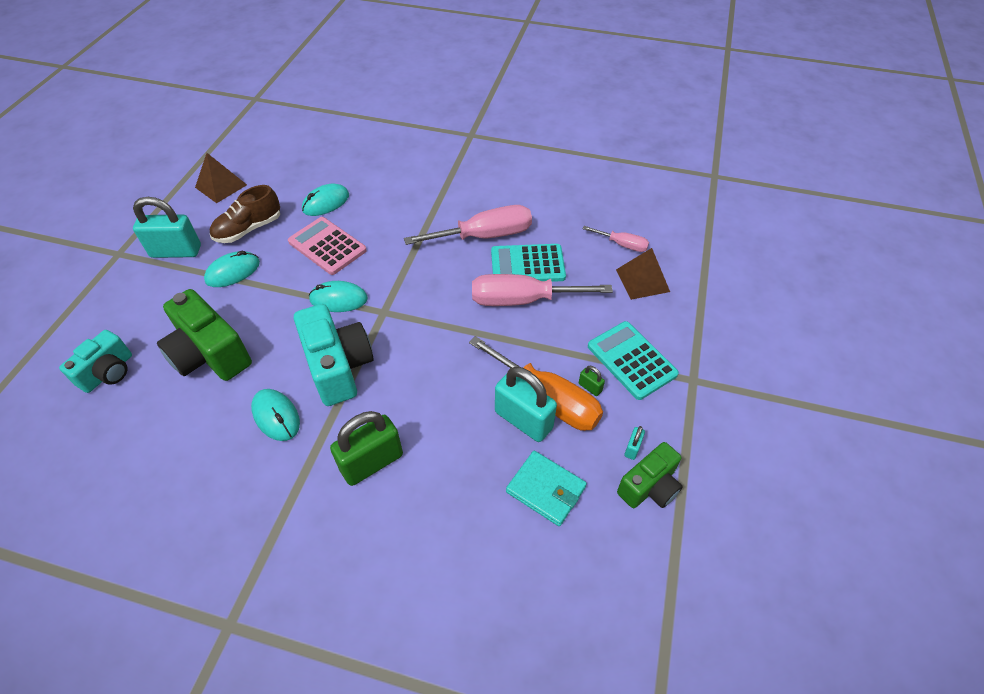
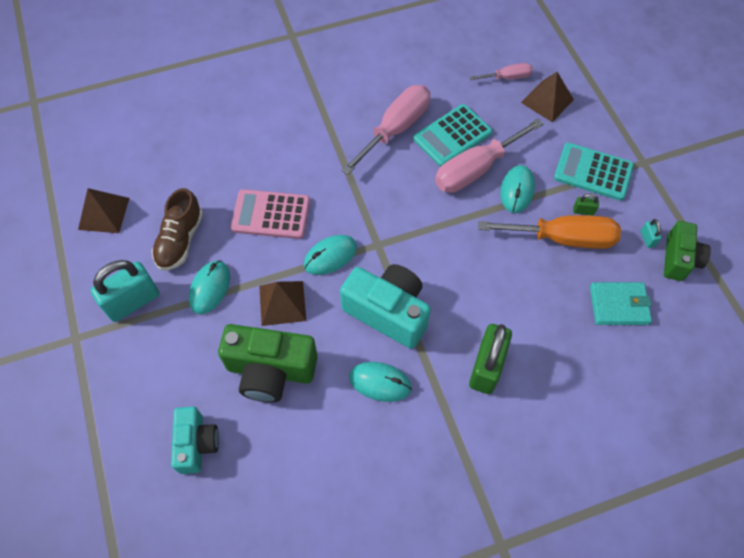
camera: 35 degrees left, 10 degrees up
(269, 312) = (282, 303): none -> brown pyramid
(326, 203) = (226, 174): turquoise mouse -> turquoise mouse (517, 190)
(523, 420) = (561, 265): turquoise padlock -> none

